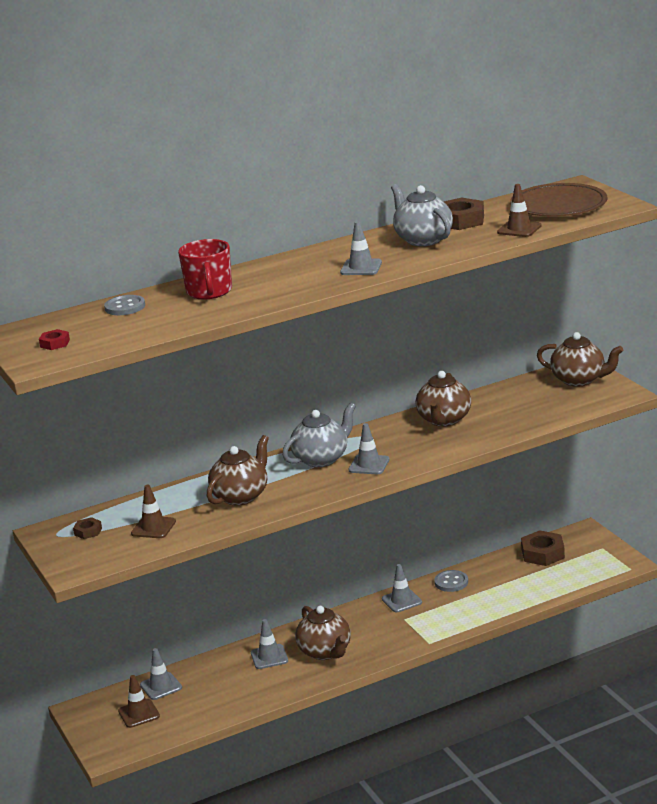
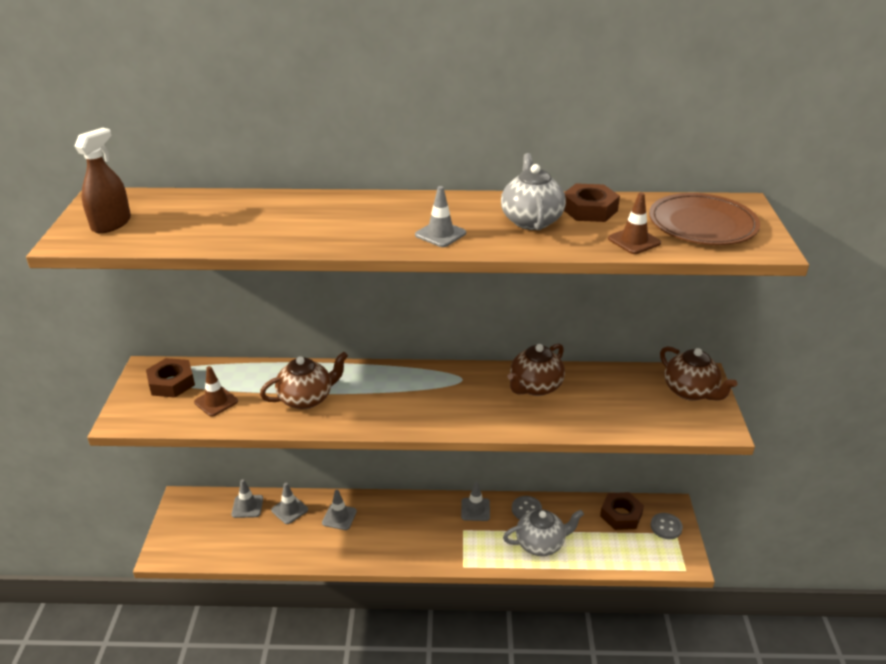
camera: 25 degrees right, 10 degrees up
(55, 343) = (111, 224): red nut -> brown spray bottle
(88, 531) = (171, 383): brown nut -> brown nut, size x1.92
(125, 307) = (211, 204): grey button -> grey button (666, 527)
(139, 713) = (212, 525): brown traffic cone -> none
(209, 292) = (290, 213): red mug -> none
(321, 459) = (402, 386): grey teapot -> grey teapot (541, 544)
(325, 652) = (381, 534): brown teapot -> none
(369, 465) = (431, 411): grey traffic cone -> grey traffic cone (289, 510)

